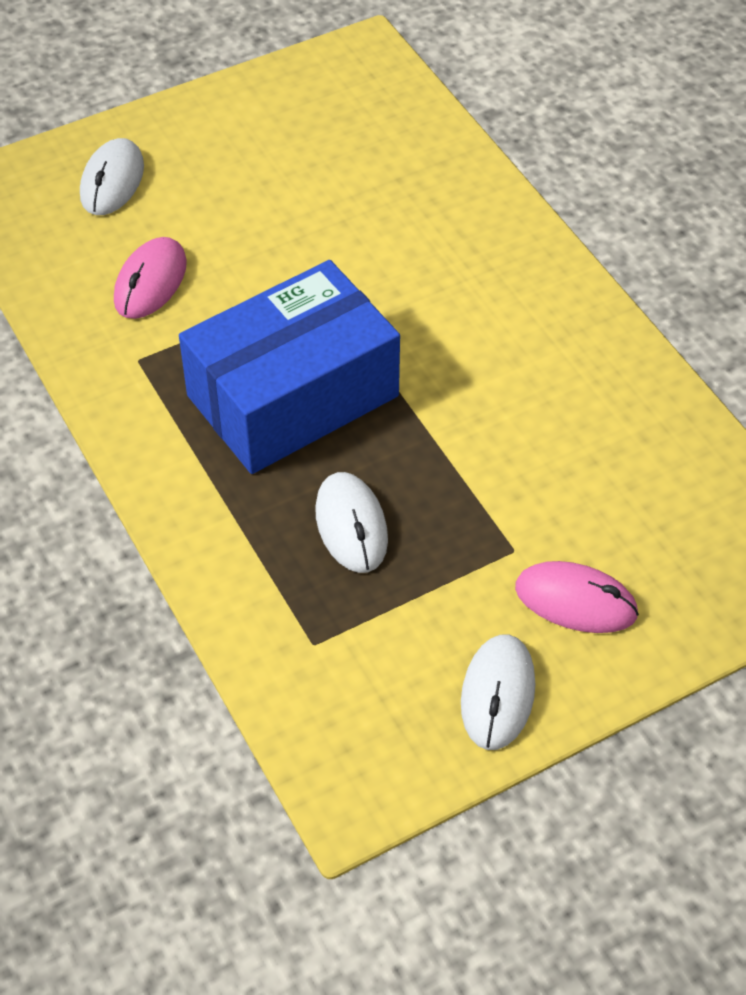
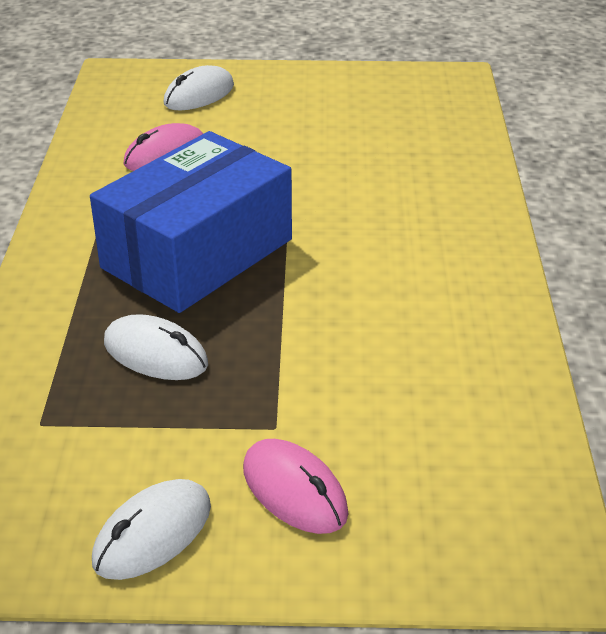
camera: 30 degrees right, 15 degrees down
(293, 396) = (197, 253): blue box -> blue box turned 45 degrees counterclockwise
(351, 525) = (155, 354): white mouse -> white mouse turned 75 degrees counterclockwise

